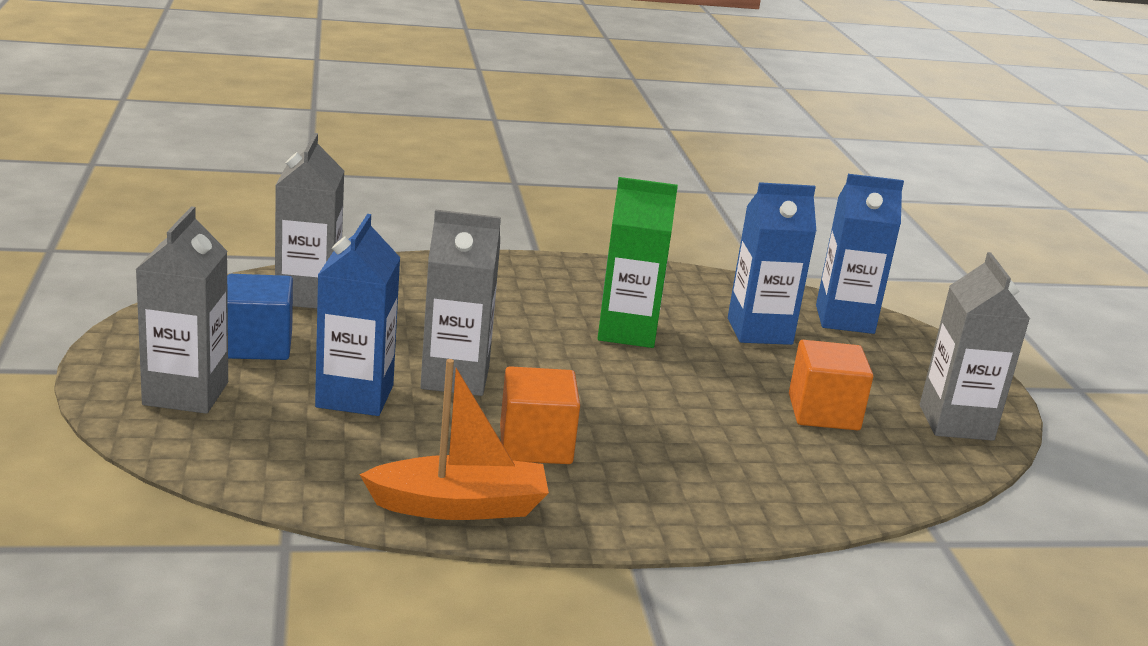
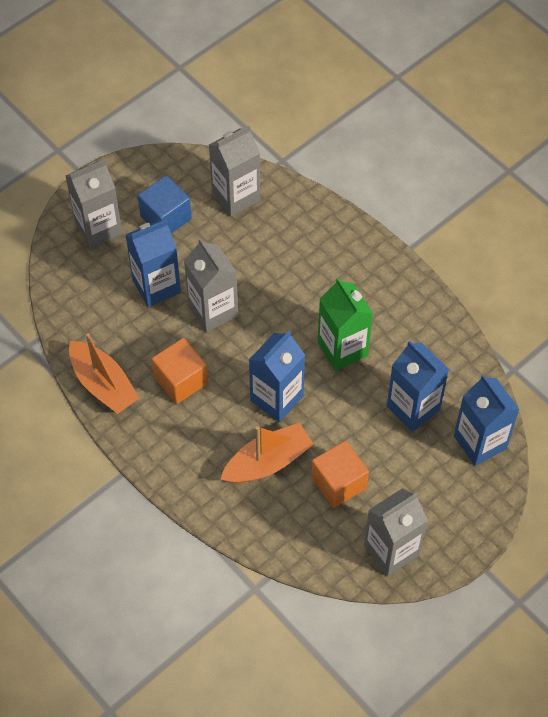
camera: 60 degrees right, 35 degrees up
(649, 396) = (276, 398): none -> blue carton
(743, 442) = (267, 462): none -> orange boat

